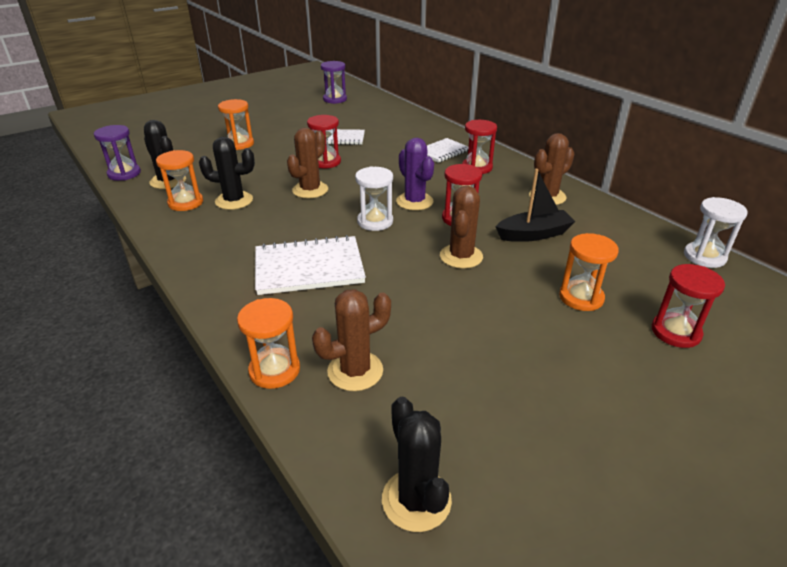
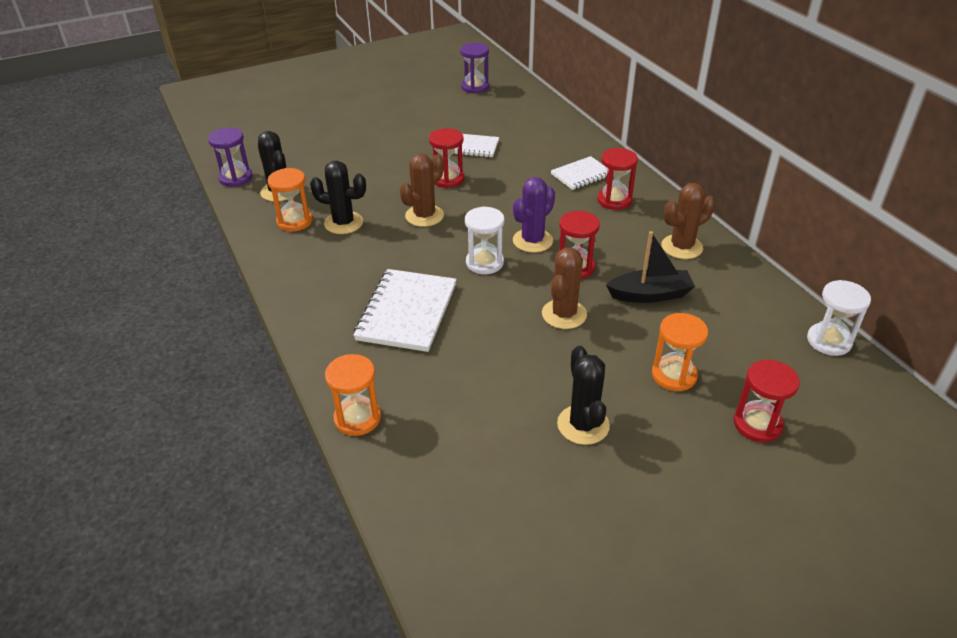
camera: 10 degrees right, 5 degrees up
(239, 144) = (358, 147): orange hourglass -> none
(309, 268) = (407, 312): white notebook -> white notebook turned 75 degrees counterclockwise
(355, 371) = (430, 428): brown cactus -> none
(414, 201) = (532, 241): purple cactus -> purple cactus turned 60 degrees clockwise
(416, 500) = (458, 551): black cactus -> black cactus (583, 425)

